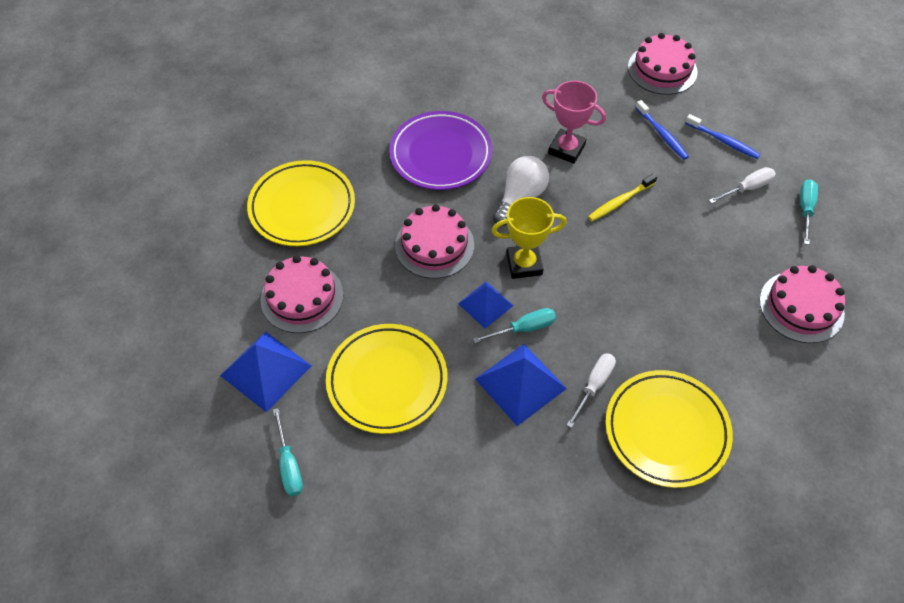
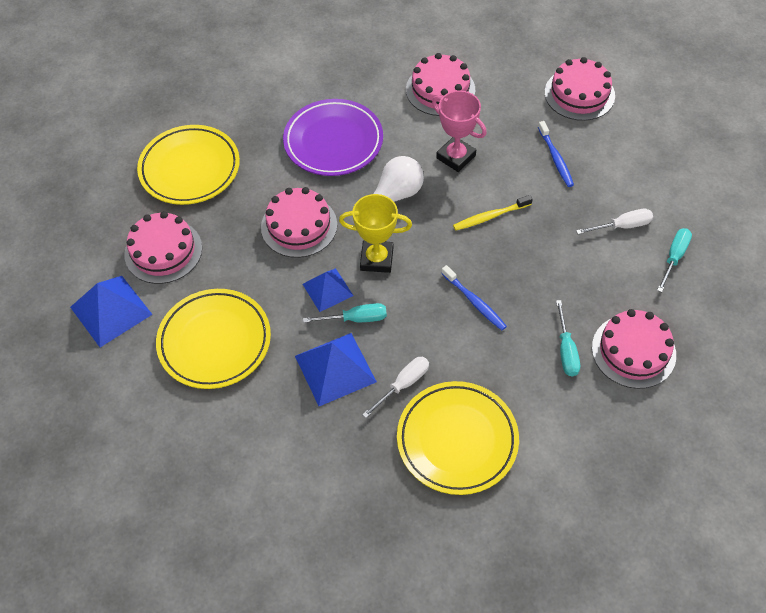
camera: 15 degrees right, 0 degrees up
(289, 465) = (105, 397): turquoise screwdriver -> turquoise screwdriver (566, 350)
(528, 86) = (440, 90): none -> pink cake
(723, 141) = (615, 175): blue toothbrush -> blue toothbrush (474, 302)

